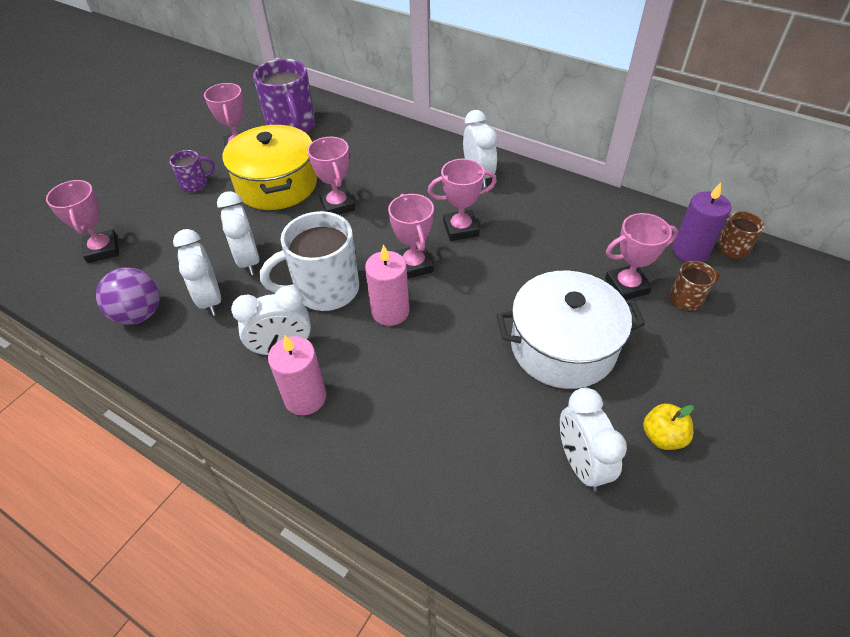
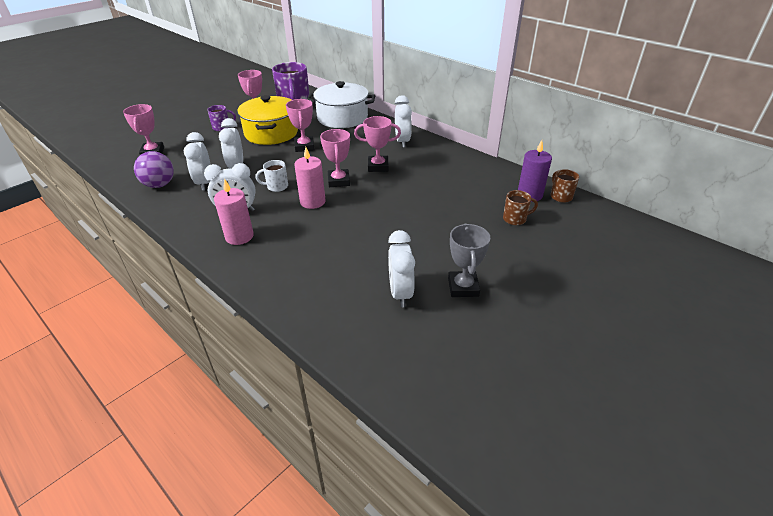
camera: 10 degrees right, 10 degrees down
(325, 290) = (276, 186): white mug -> white mug, size x0.50
(562, 346) = (417, 233): white pot -> white pot (342, 118)
(626, 286) = (476, 207): pink trophy -> none
(662, 437) = (463, 287): yellow apple -> grey trophy

